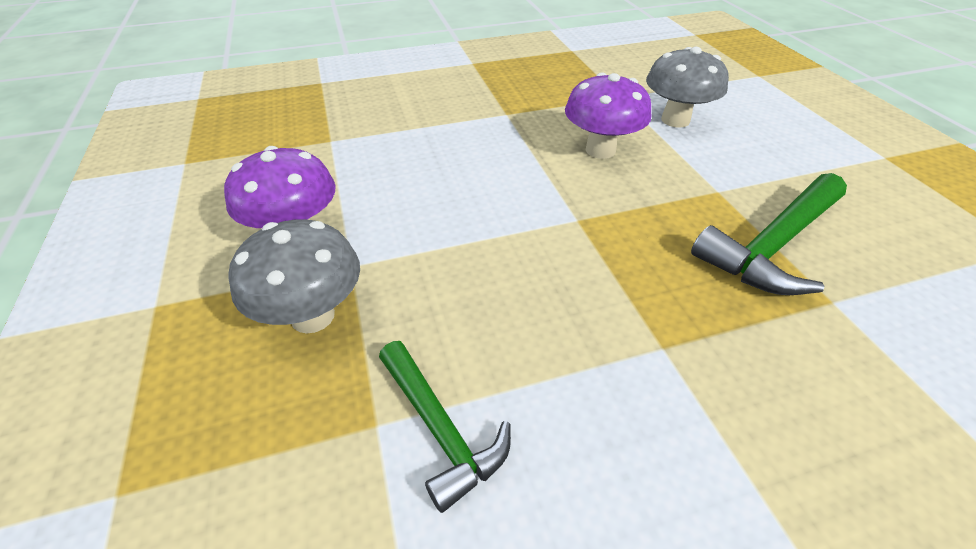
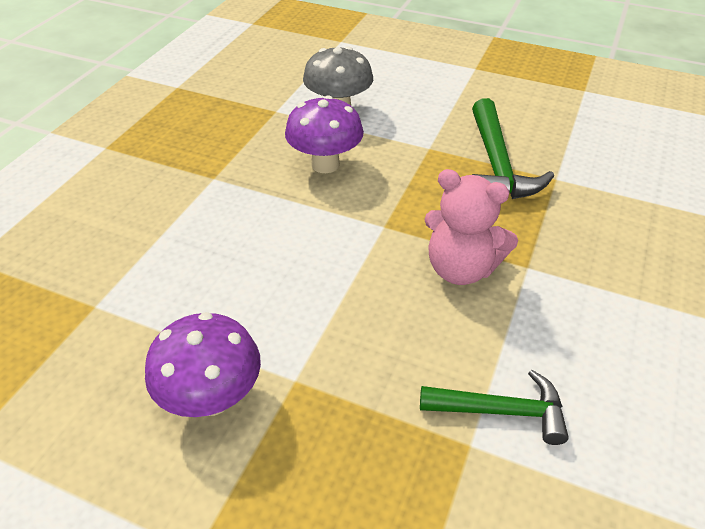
camera: 50 degrees left, 0 degrees up
(312, 316) = (329, 433): grey mushroom -> none
(592, 297) = (460, 268): none -> pink teddy bear

